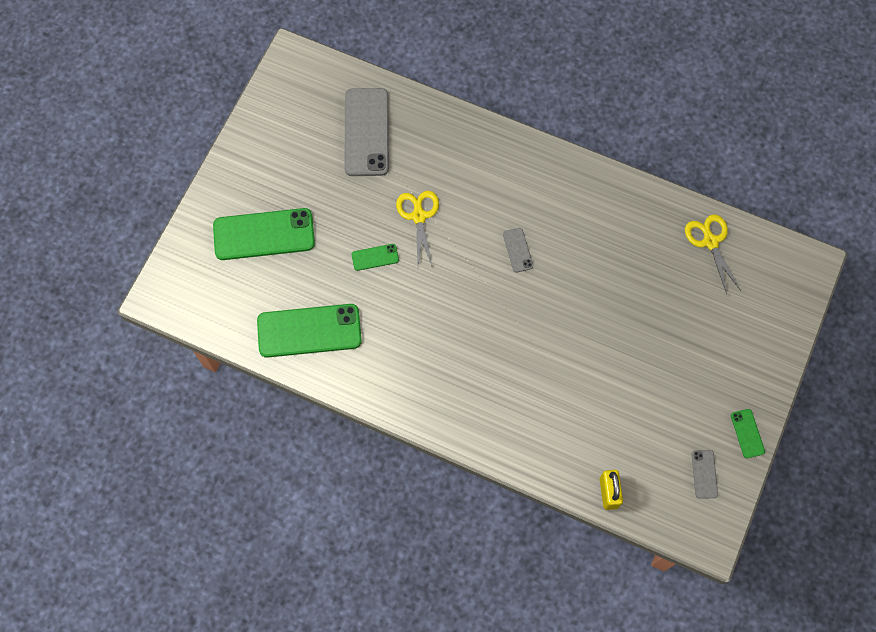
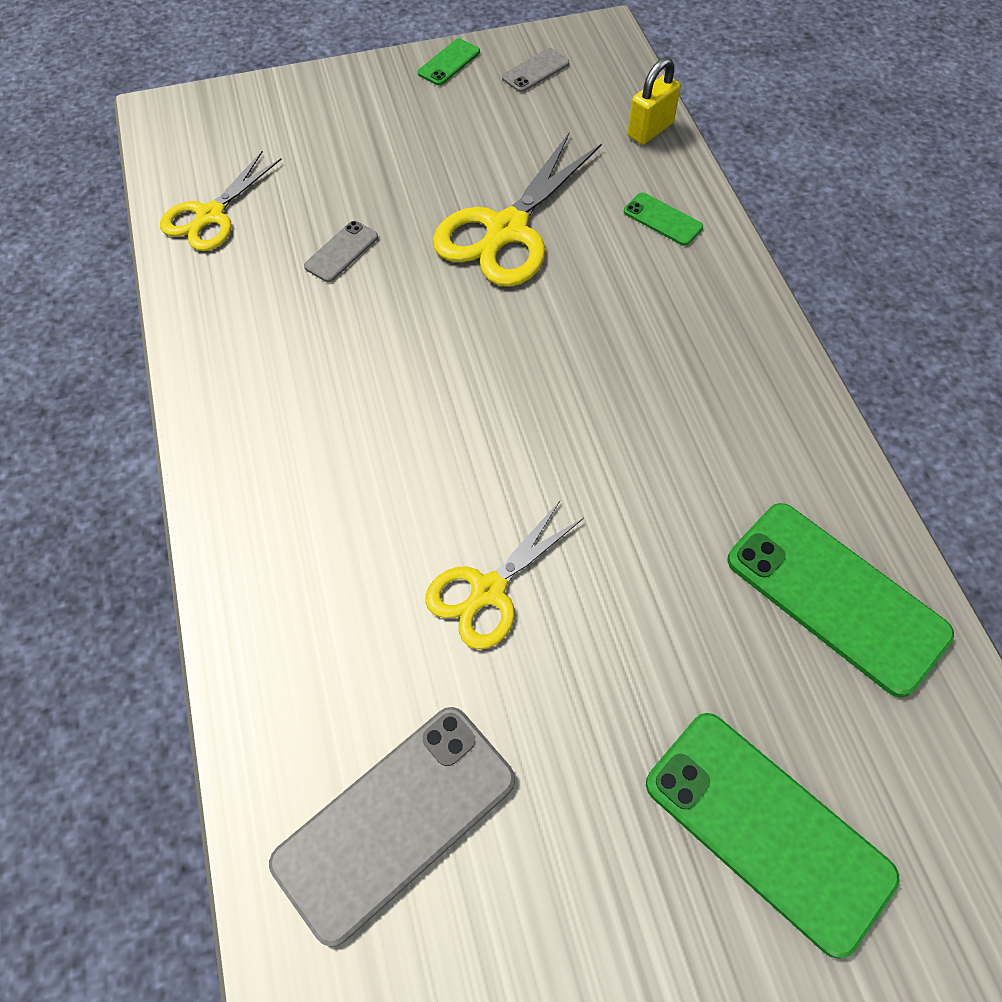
camera: 130 degrees left, 10 degrees down
(375, 257) = (622, 600): green phone -> green phone (662, 219)
(518, 250) = (421, 414): grey phone -> grey phone (341, 252)
(594, 363) = (507, 230): none -> yellow scissors

